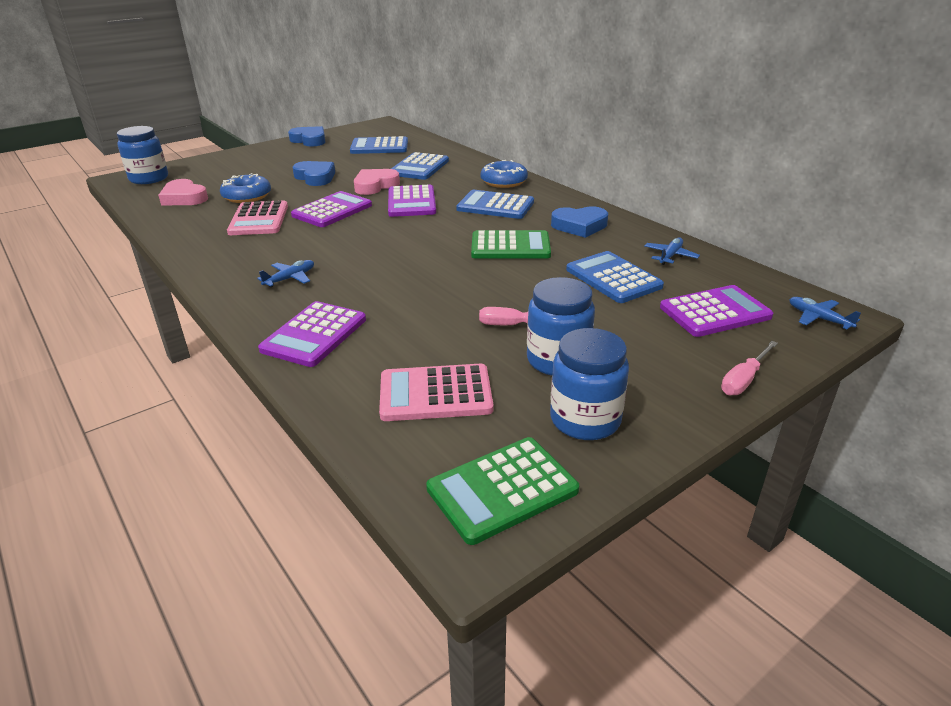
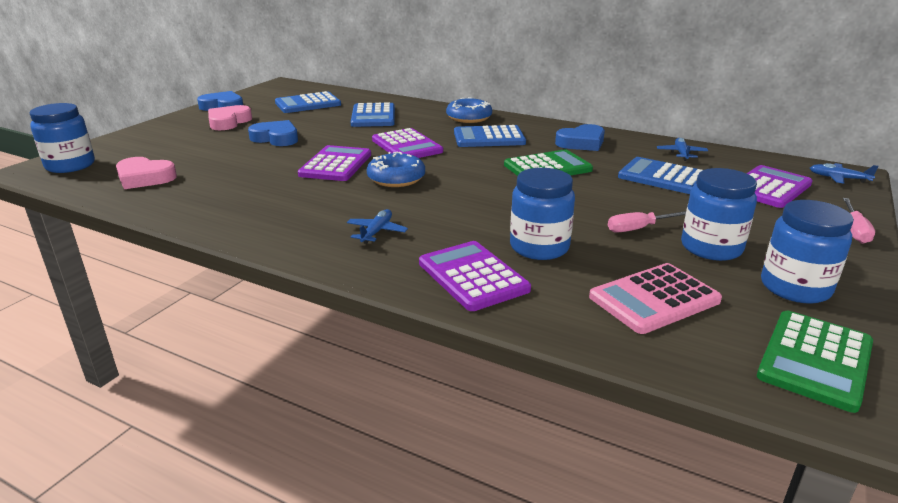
camera: 25 degrees left, 5 degrees down
(247, 196) = (221, 165): blue donut -> blue donut (396, 178)
(259, 219) = (265, 184): pink calculator -> none
(314, 334) = (473, 276): purple calculator -> purple calculator turned 150 degrees clockwise
(375, 185) = (350, 137): pink heart -> pink heart (228, 122)
(400, 322) = (539, 247): none -> blue jar

